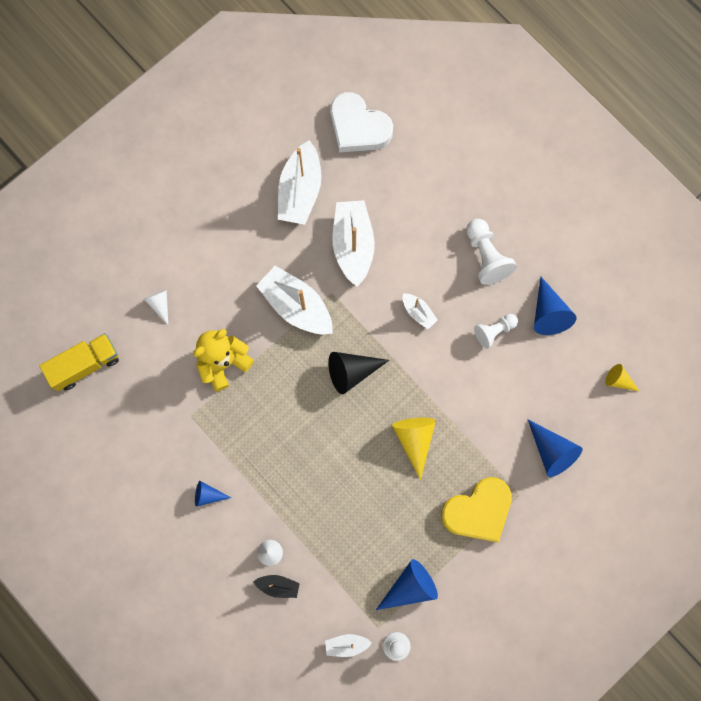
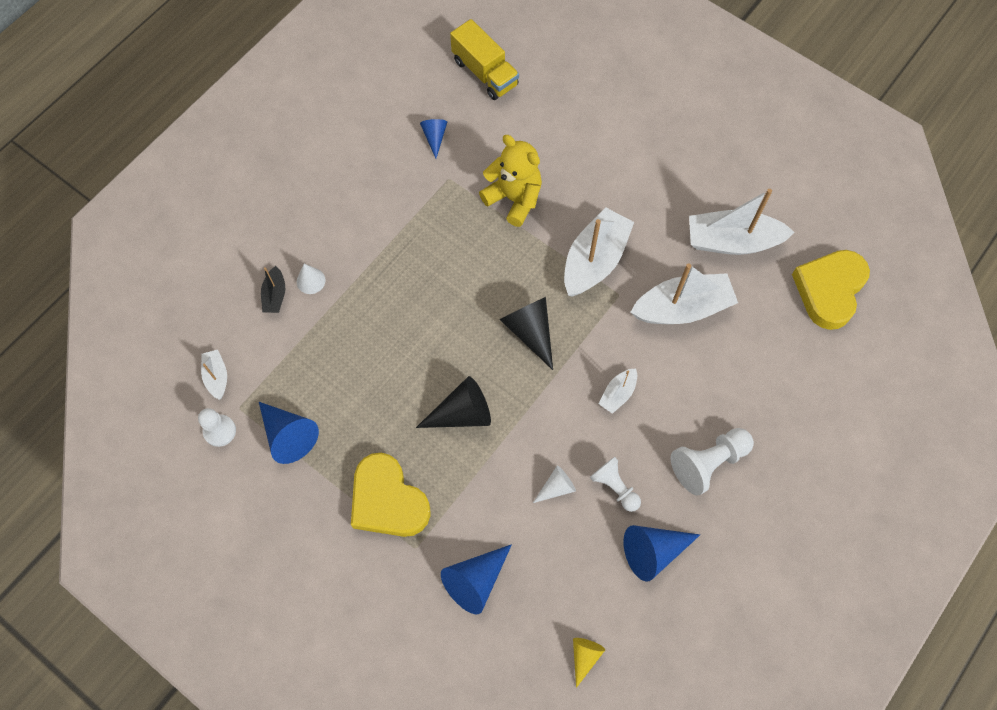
camera: 80 degrees right, 10 degrees down
(160, 304) = (565, 127): white cone -> white cone (556, 487)
(208, 495) = (365, 210): blue cone -> blue cone (434, 138)
(358, 127) = (829, 290): white heart -> yellow heart
(414, 440) = (462, 414): yellow cone -> black cone

